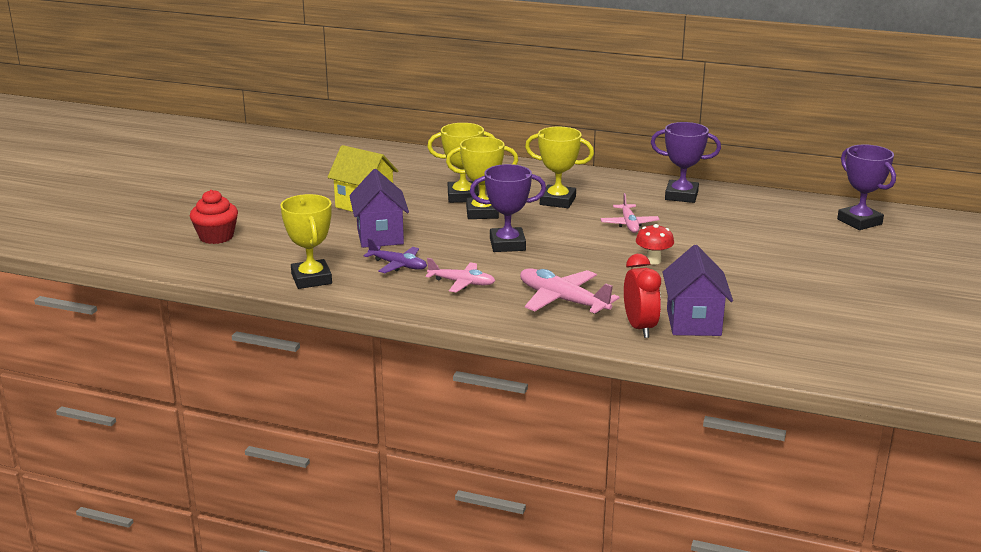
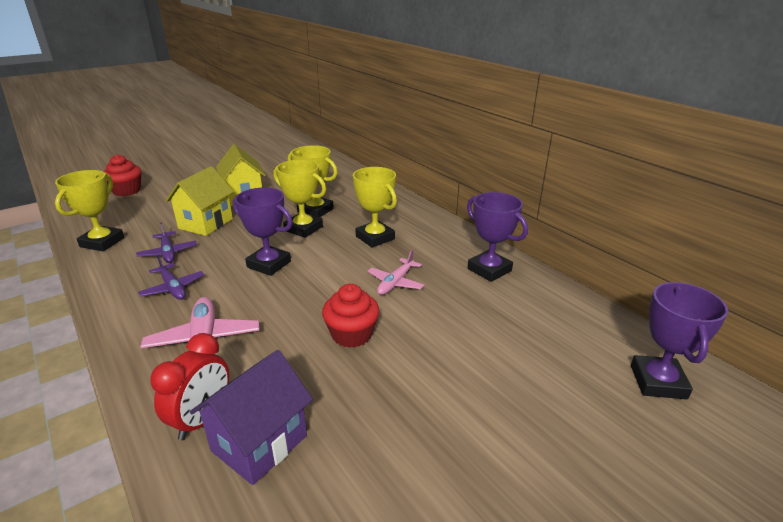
camera: 35 degrees right, 5 degrees up
(380, 236) = (206, 224): purple house -> yellow house
(461, 283) = (173, 288): pink plane -> purple plane
(653, 261) = (352, 334): red mushroom -> red cupcake

